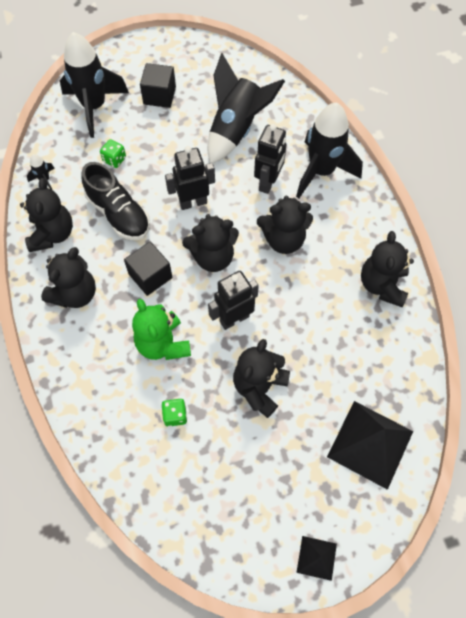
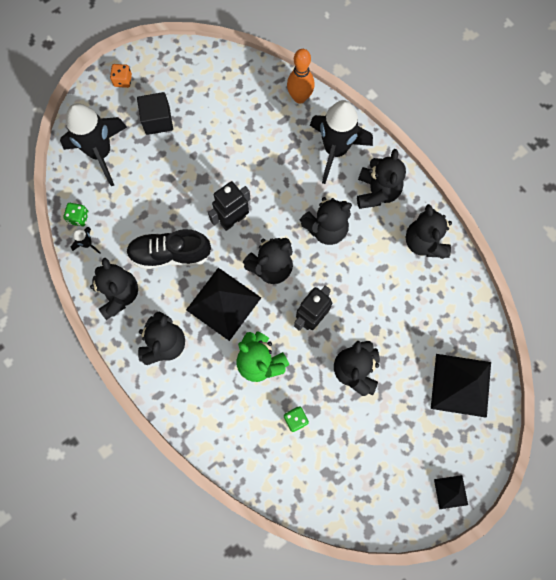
camera: 20 degrees left, 10 degrees up
(114, 159) = (143, 201): green dice -> green dice (78, 218)
(118, 214) = (170, 254): black shoe -> black shoe turned 150 degrees clockwise
(143, 54) = (123, 80): none -> orange dice
(150, 276) = (223, 303): black cube -> black pyramid
(236, 129) = (243, 132): black rocket -> none
(268, 182) = (292, 177): black robot -> none
(304, 115) = (299, 97): none -> orange bowling pin
(349, 222) = (377, 192): none -> black teddy bear

